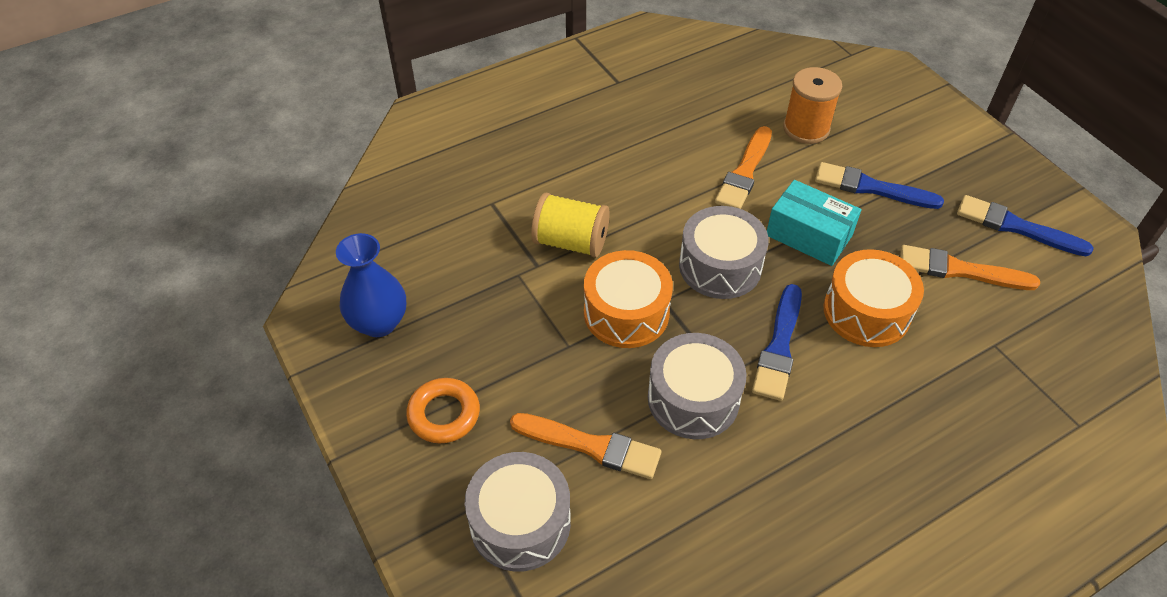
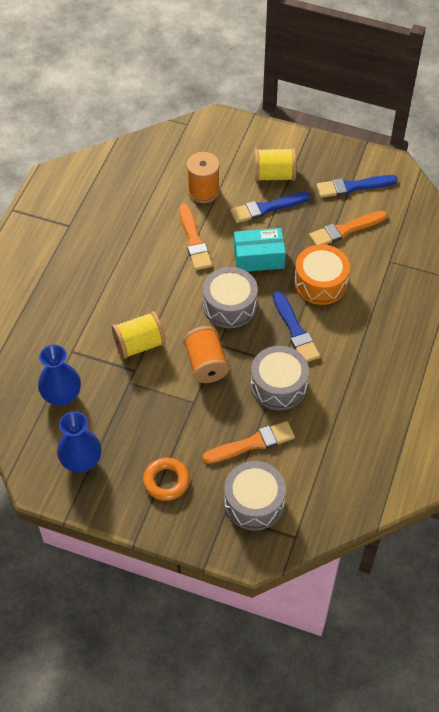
camera: 40 degrees left, 5 degrees up
(433, 240) = (62, 395): none -> blue vase
(626, 313) = (206, 364): orange drum -> orange spool
(914, 158) = (274, 175): none -> yellow spool

